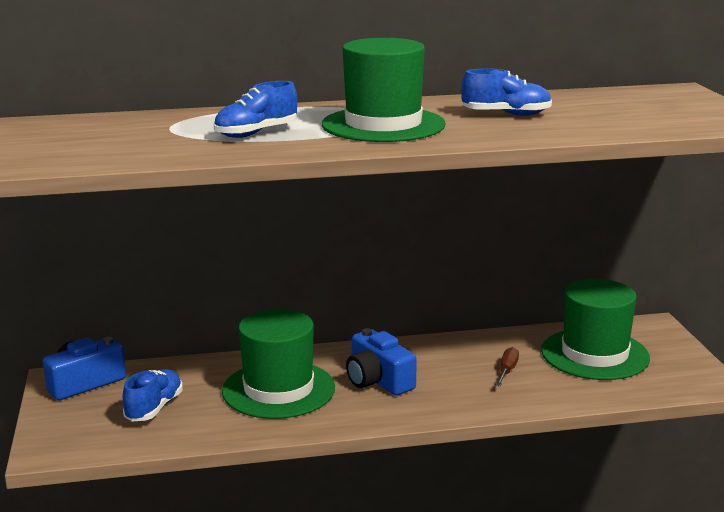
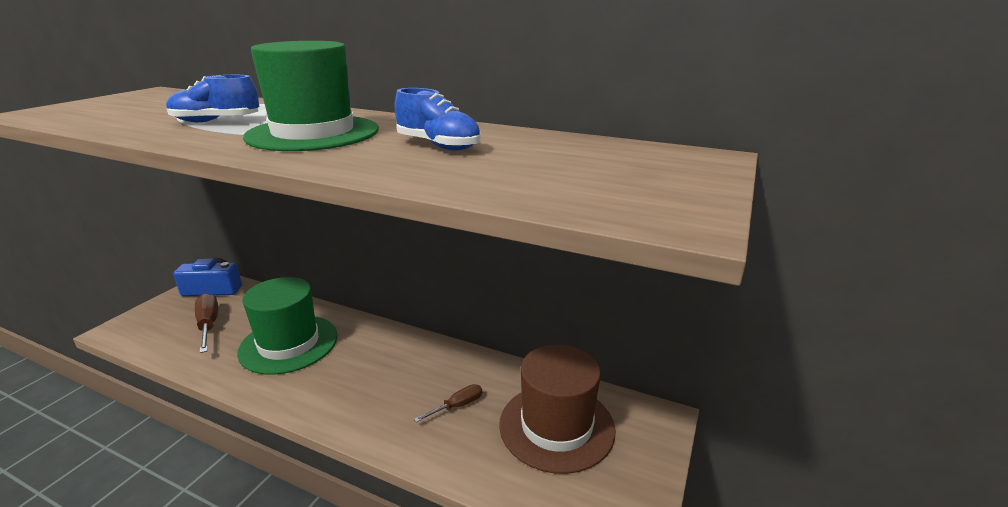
camera: 35 degrees right, 5 degrees up
(154, 408) = (208, 325): blue shoe -> brown screwdriver
(378, 380) = (355, 367): blue camera -> none
(594, 354) = (556, 426): green hat -> brown hat

